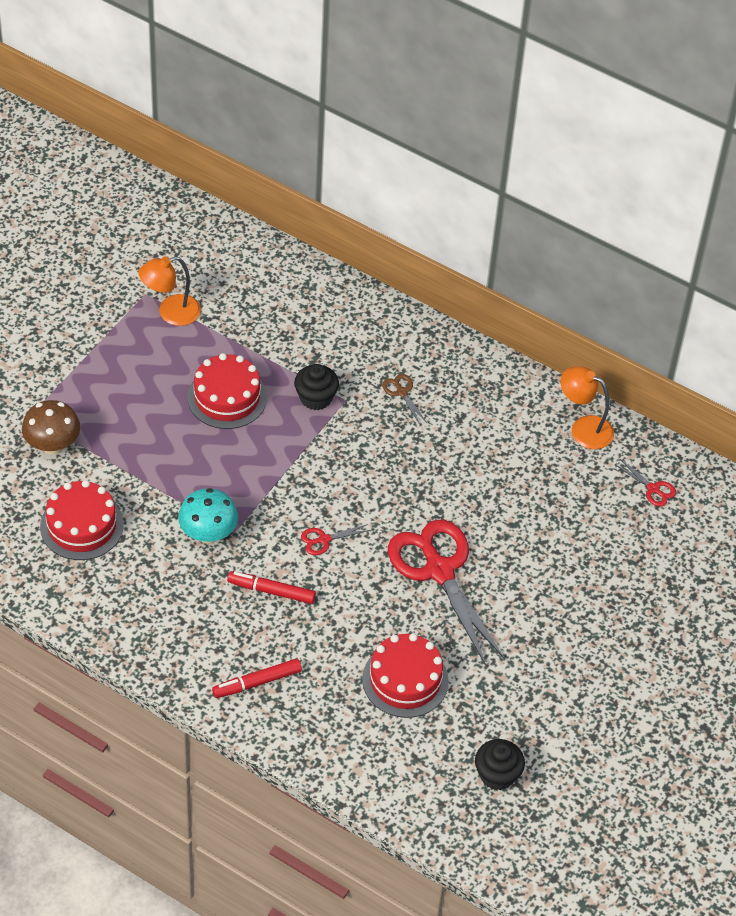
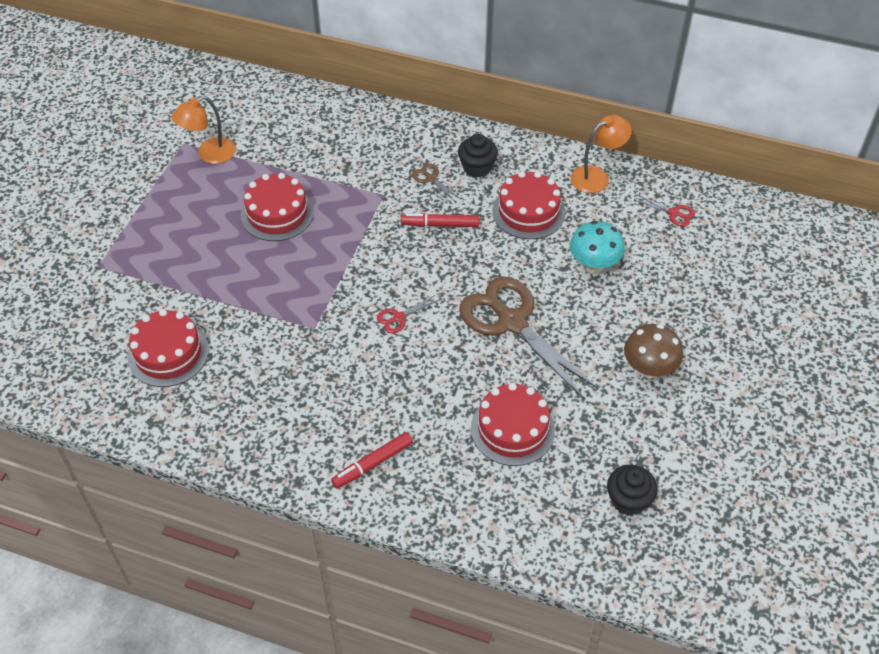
camera: 10 degrees left, 0 degrees up
(52, 445) = (125, 287): brown mushroom -> brown mushroom (649, 368)
(208, 534) = (290, 335): turquoise mushroom -> turquoise mushroom (594, 264)
(272, 591) = (363, 374): red marker -> red marker (440, 225)
(316, 398) = (357, 198): black cupcake -> black cupcake (477, 167)
(439, 570) = (512, 322): red scissors -> brown scissors
(495, 453) = (528, 212): none -> red cake
(583, 428) = (596, 176): orange lamp -> orange lamp turned 135 degrees clockwise

